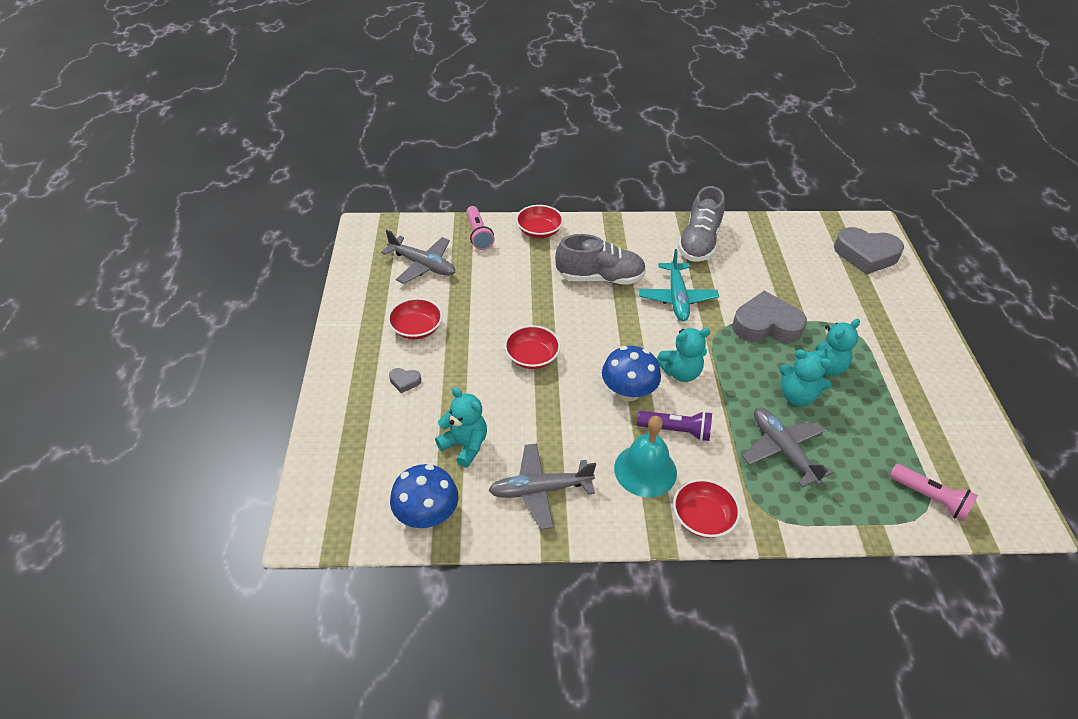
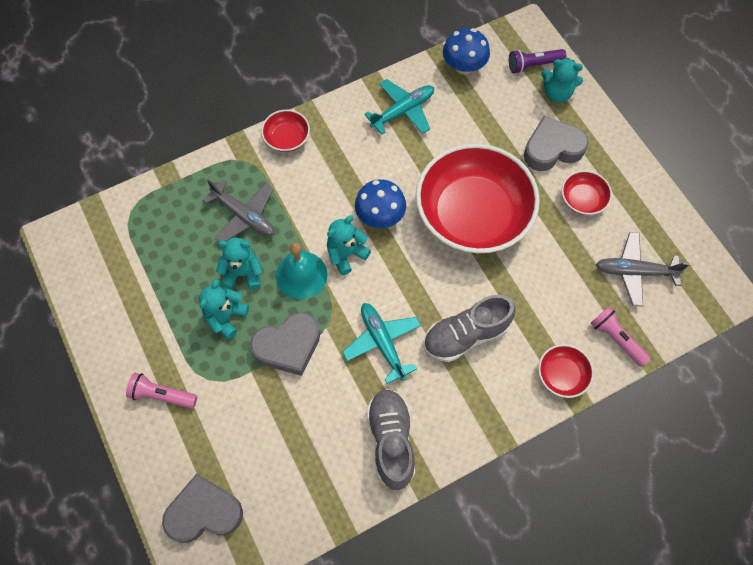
camera: 155 degrees right, 20 degrees up
(405, 381) = (552, 148): grey heart -> grey heart, size x2.37
(465, 445) = (472, 119): turquoise teddy bear -> turquoise teddy bear (557, 93)
(532, 357) = (473, 214): red bowl -> red bowl, size x2.37
(540, 490) = (403, 111): grey plane -> turquoise plane
(645, 470) = (339, 155): turquoise bell -> turquoise bell (301, 275)
(676, 430) = (329, 197): purple flashlight -> purple flashlight (533, 65)
(930, 498) = (128, 222): pink flashlight -> pink flashlight (162, 395)

